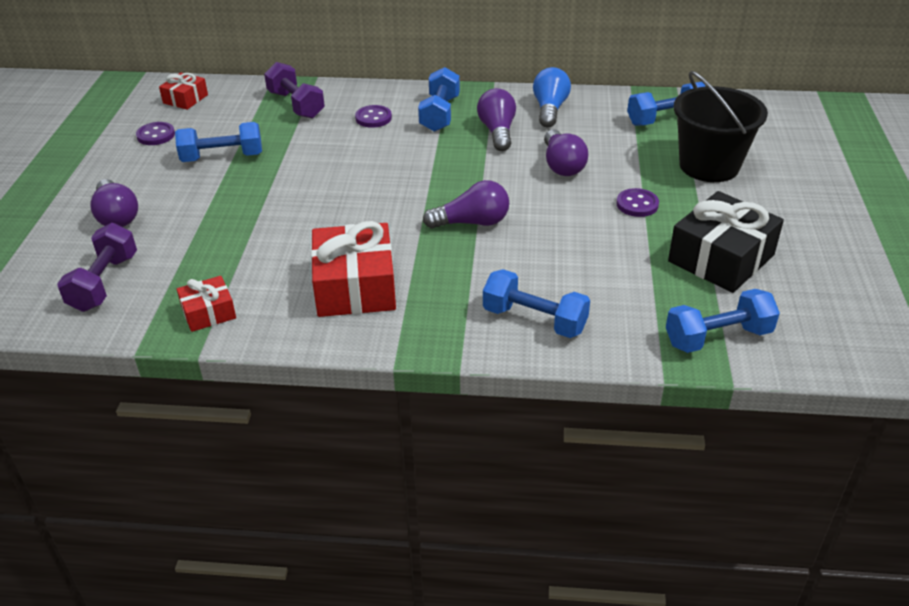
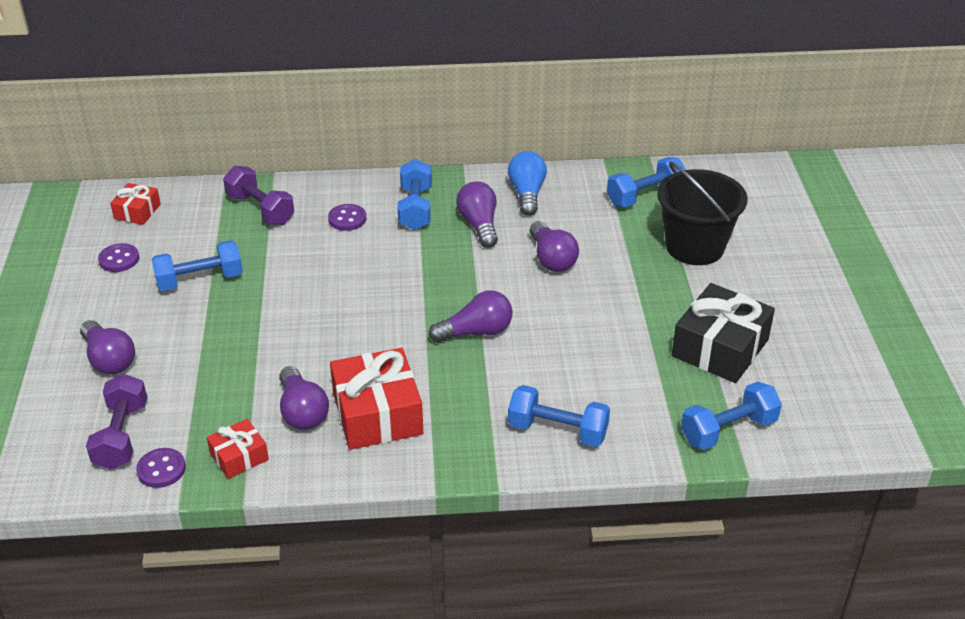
camera: 10 degrees left, 0 degrees up
(282, 278) = (302, 412): none -> purple light bulb
(637, 204) = (632, 297): purple button -> purple button (161, 469)

